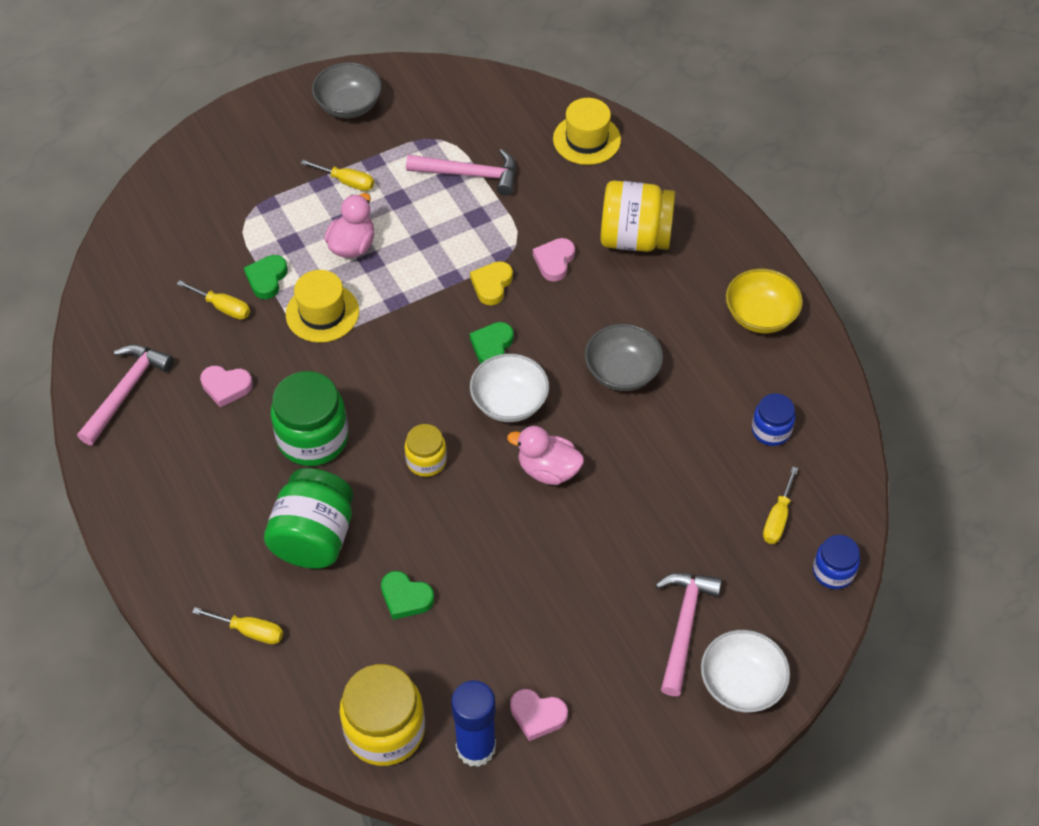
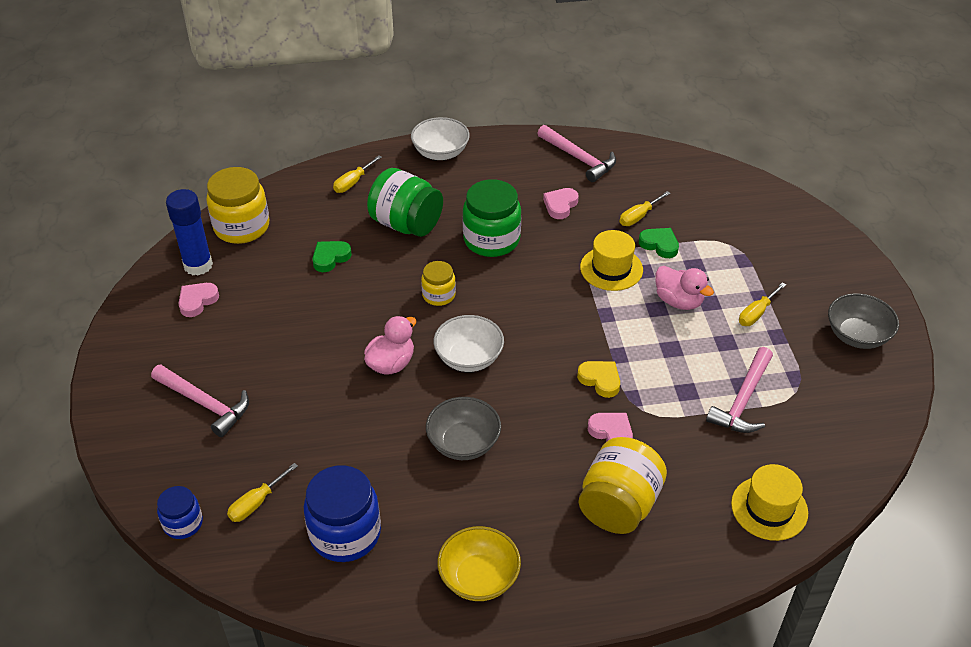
camera: 110 degrees right, 10 degrees down
(492, 346) = (532, 362): green heart -> none
(741, 683) = (136, 423): white bowl -> white bowl (440, 152)
(771, 430) = (345, 534): blue jar -> blue jar, size x1.79
(777, 518) = (256, 503): yellow screwdriver -> yellow screwdriver turned 90 degrees counterclockwise

